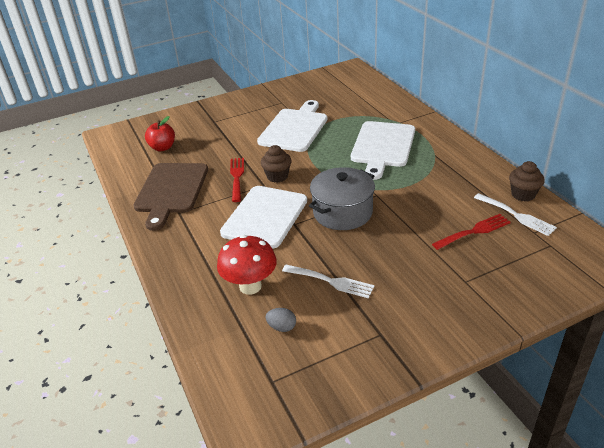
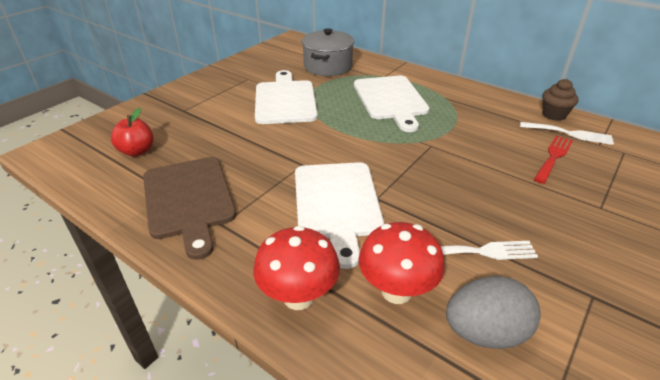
camera: 30 degrees left, 0 degrees up
(190, 270) = (298, 297): none -> red mushroom
(237, 177) = (263, 163): red fork -> none
(277, 176) = (310, 151): brown cupcake -> none
(282, 327) = (485, 332): grey egg -> grey egg, size x2.07
(342, 212) = (416, 171): grey pot -> grey pot (328, 66)

